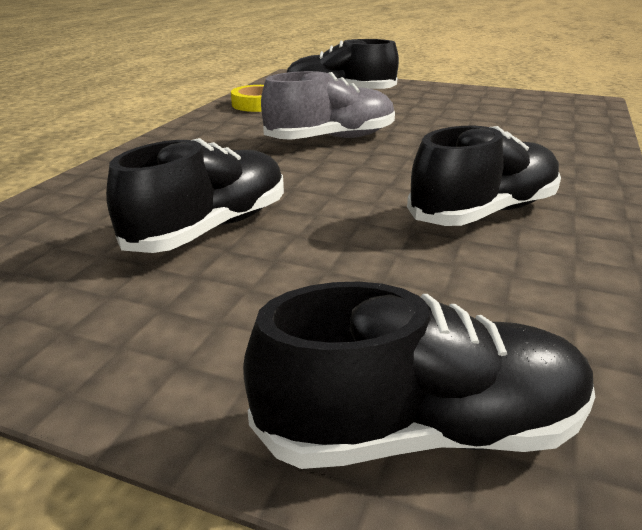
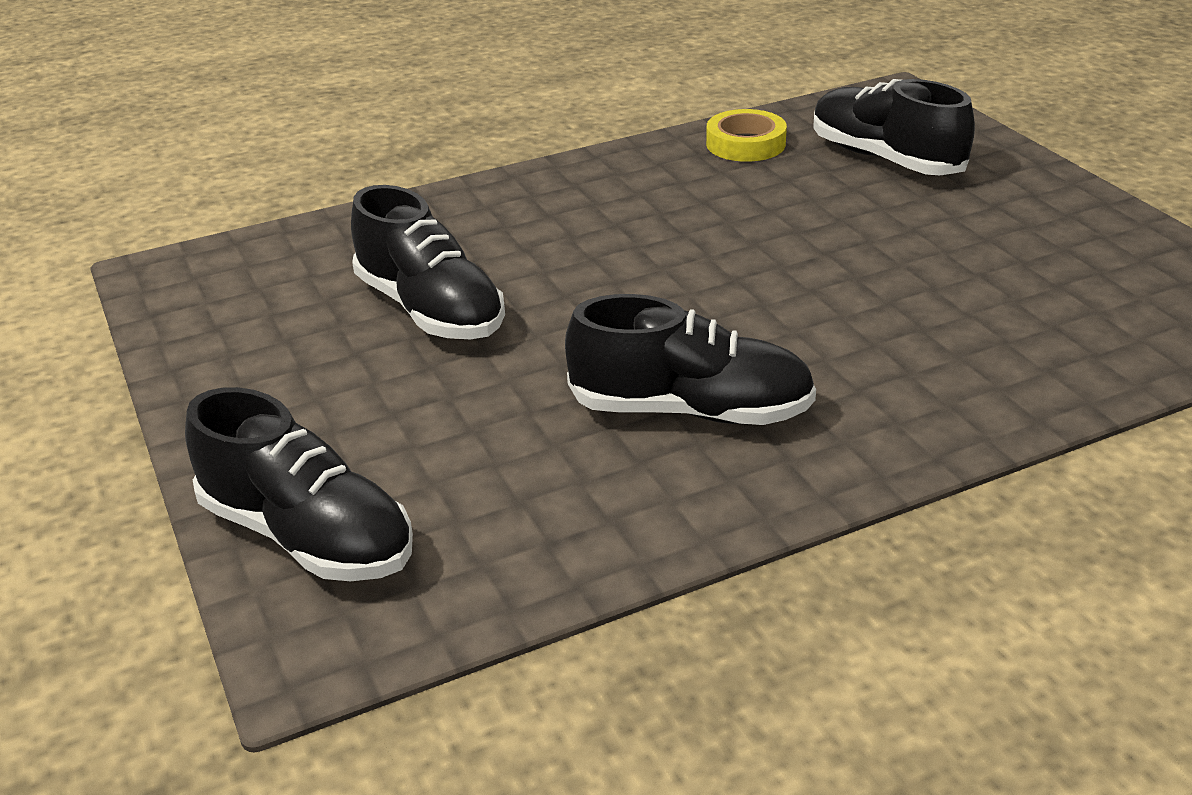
camera: 45 degrees right, 5 degrees up
(210, 228) = (430, 310): black shoe -> black shoe turned 60 degrees clockwise
(331, 139) = (726, 239): grey shoe -> none

